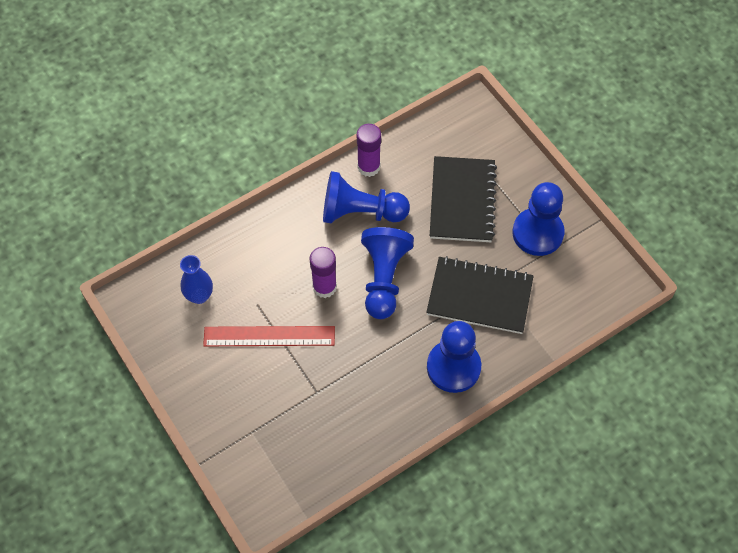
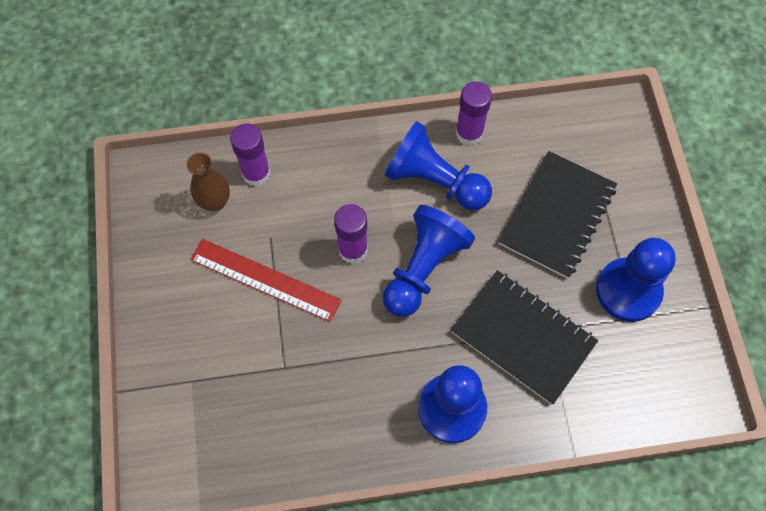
camera: 25 degrees right, 5 degrees up
(199, 296) = (215, 202): blue vase -> brown vase
(220, 261) = (256, 173): none -> purple glue stick

